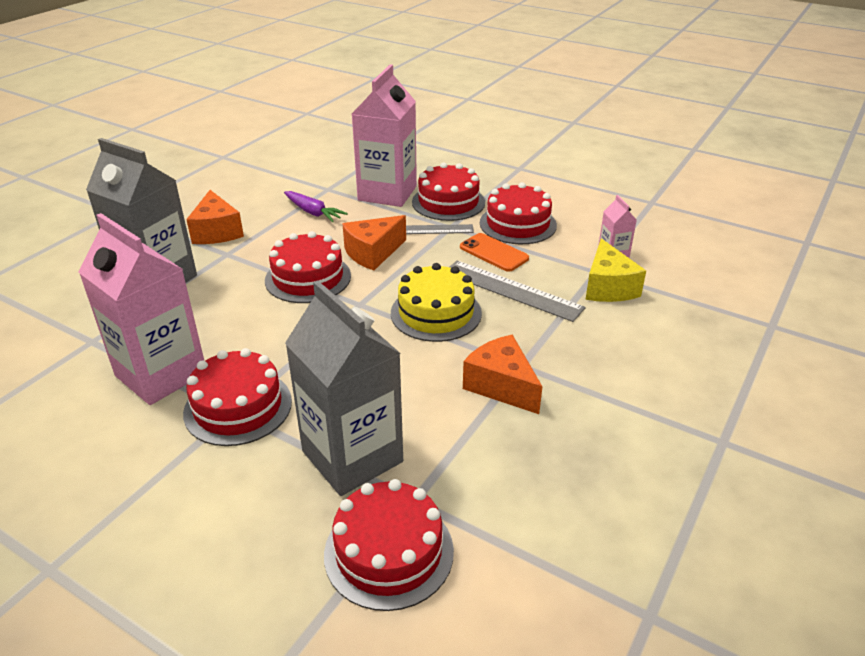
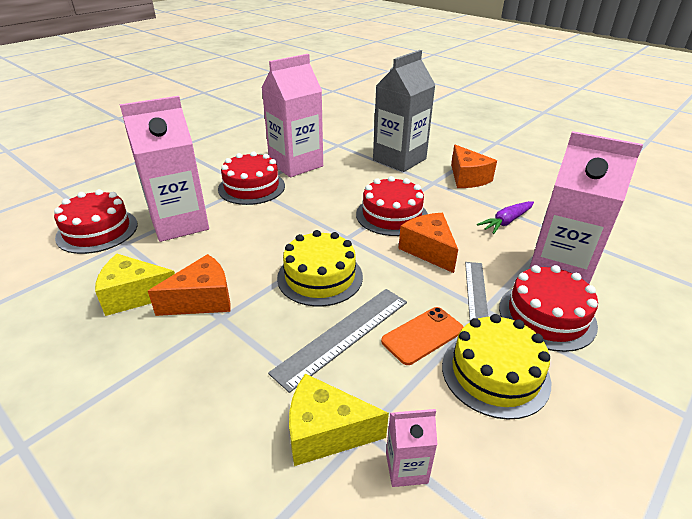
camera: 100 degrees right, 0 degrees up
(217, 232) = (467, 178): orange cheese -> orange cheese turned 105 degrees counterclockwise
(352, 456) = (179, 223): grey carton -> pink carton
(515, 444) = (134, 295): none -> yellow cheese
(518, 224) = (495, 373): red cake -> yellow cake

